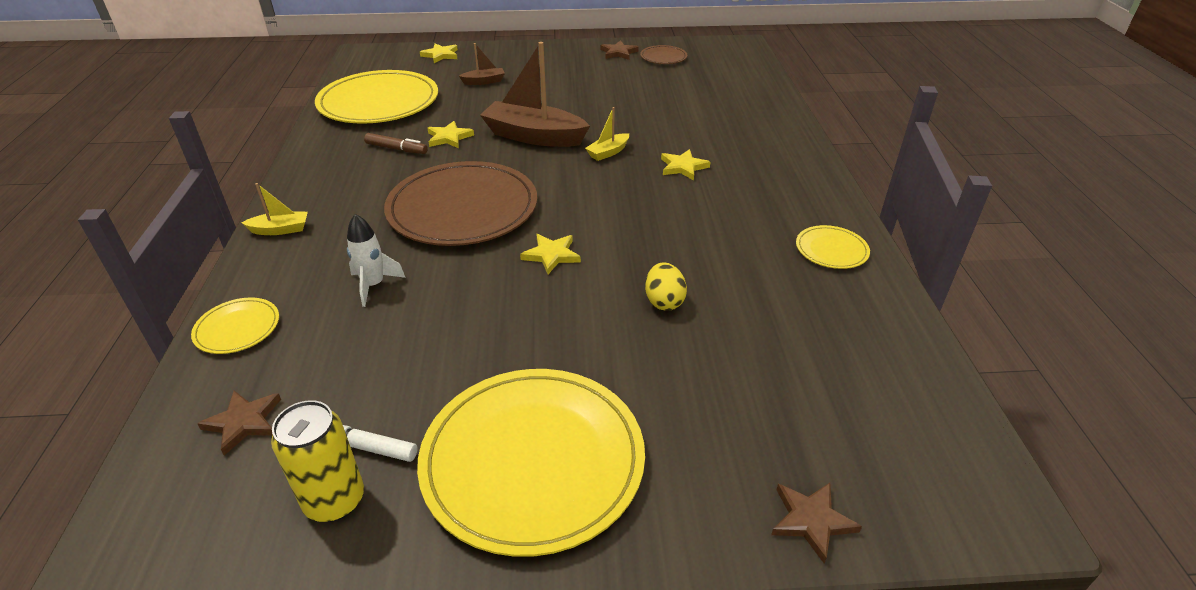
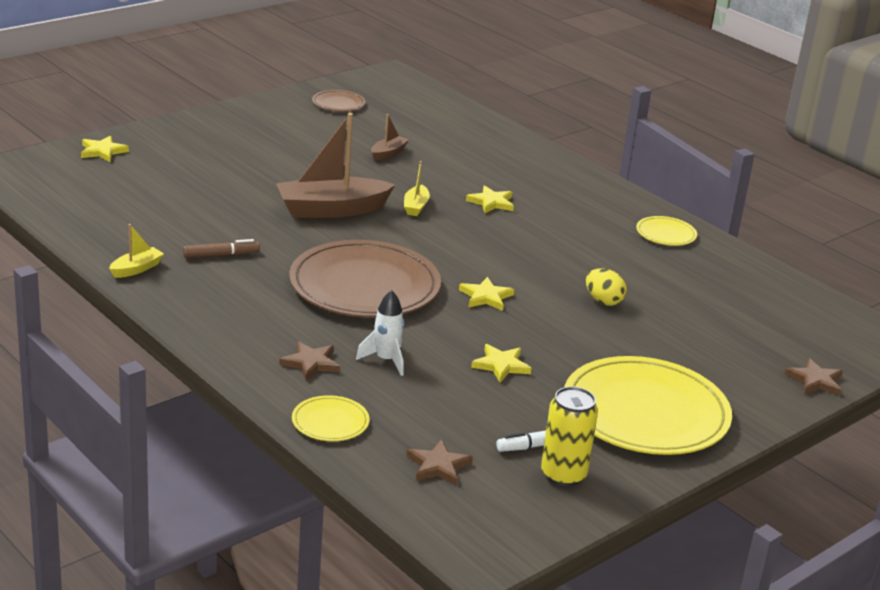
camera: 40 degrees left, 10 degrees down
(280, 230) = (235, 349): yellow boat -> yellow boat (136, 269)
(379, 102) = (123, 217): yellow plate -> none
(449, 137) = (254, 231): yellow star -> yellow star (501, 365)
(484, 81) = (198, 169): brown boat -> brown boat (388, 153)
(618, 53) = (288, 108): brown star -> brown star (311, 363)

